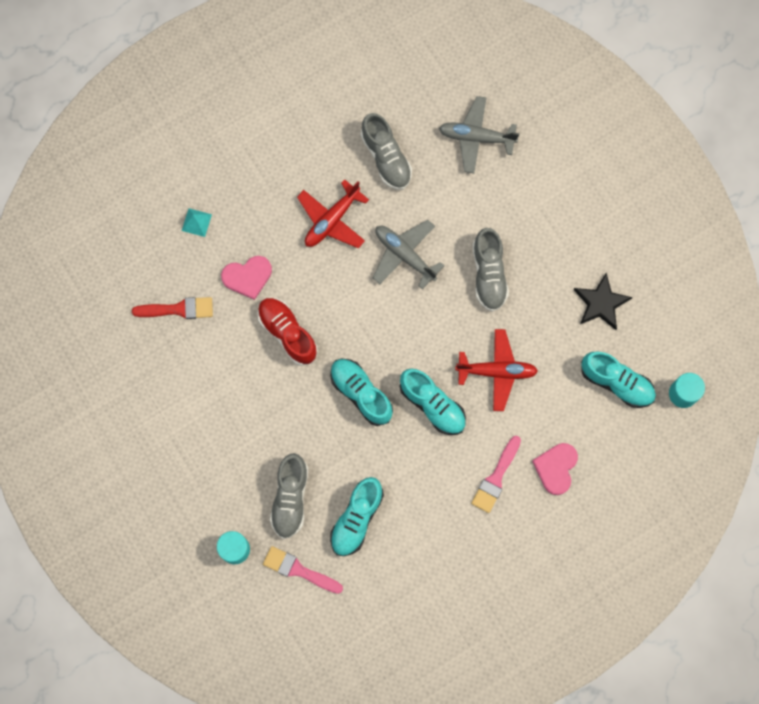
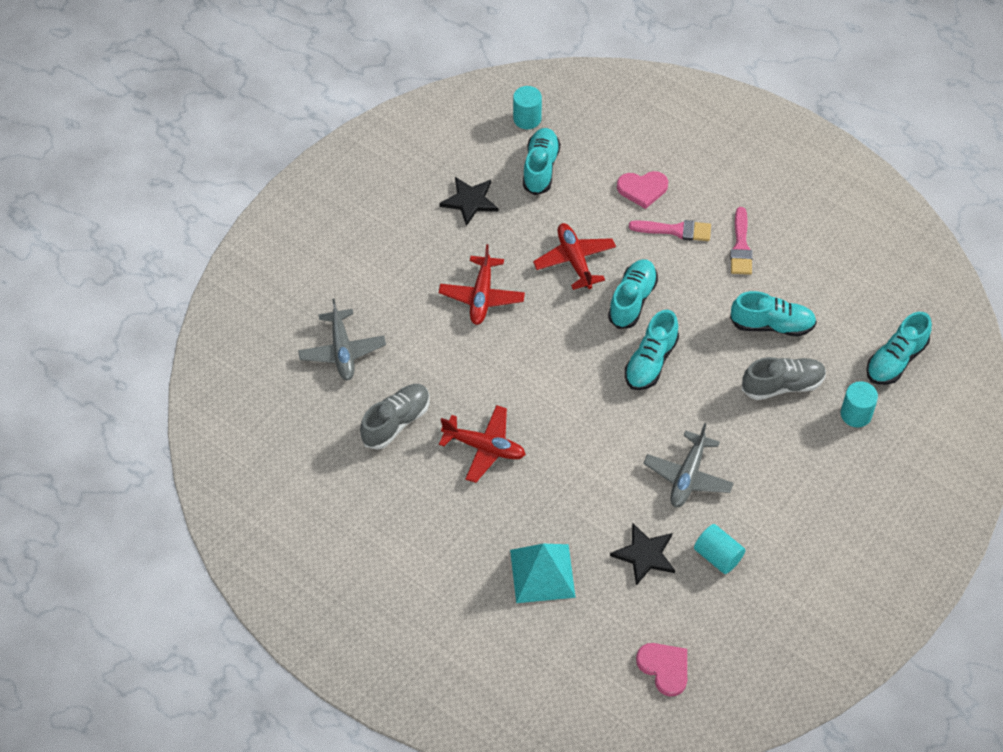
camera: 110 degrees left, 20 degrees down
(151, 367) = (718, 556): none -> turquoise cylinder
(178, 309) = (644, 555): red brush -> black star
(196, 222) = (542, 573): turquoise pyramid -> turquoise pyramid, size x2.10
(247, 277) = (580, 502): pink heart -> pink heart (664, 668)
(275, 613) = (895, 360): none -> turquoise shoe
(287, 333) = (621, 445): red shoe -> none
(299, 570) = (845, 355): pink brush -> pink brush (741, 246)
(404, 255) = (493, 372): grey plane -> grey plane (688, 476)
(489, 274) = (482, 296): grey shoe -> red plane

